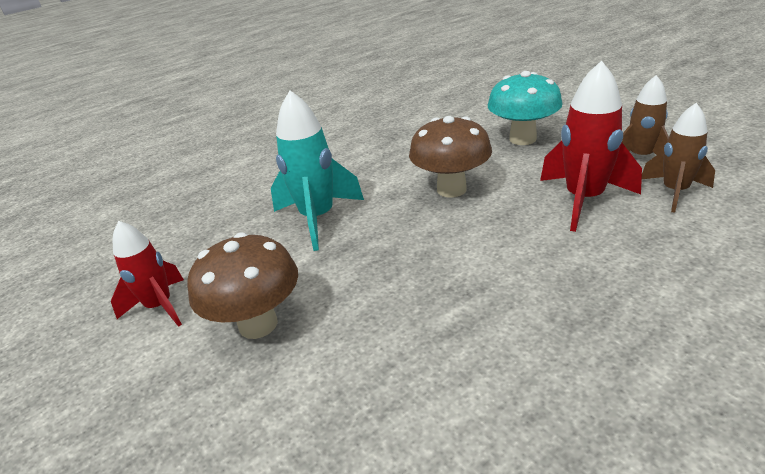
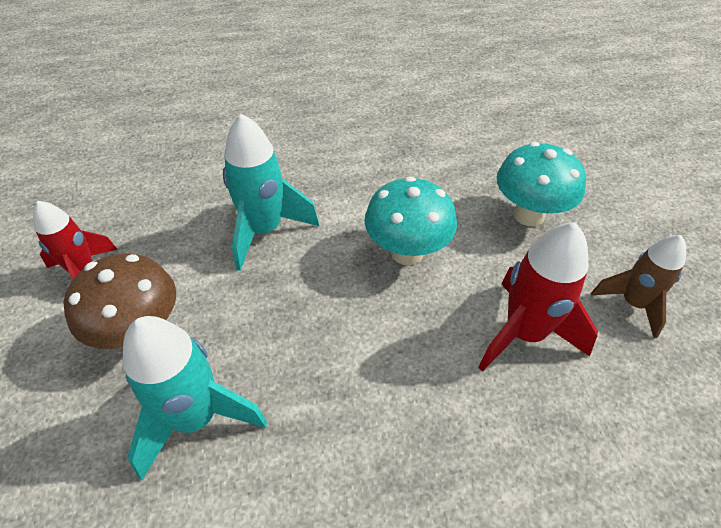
camera: 20 degrees right, 15 degrees up
(366, 357) = (196, 418): none -> turquoise rocket
(451, 189) = (407, 252): brown mushroom -> turquoise mushroom
(674, 192) = (628, 372): brown rocket -> none

